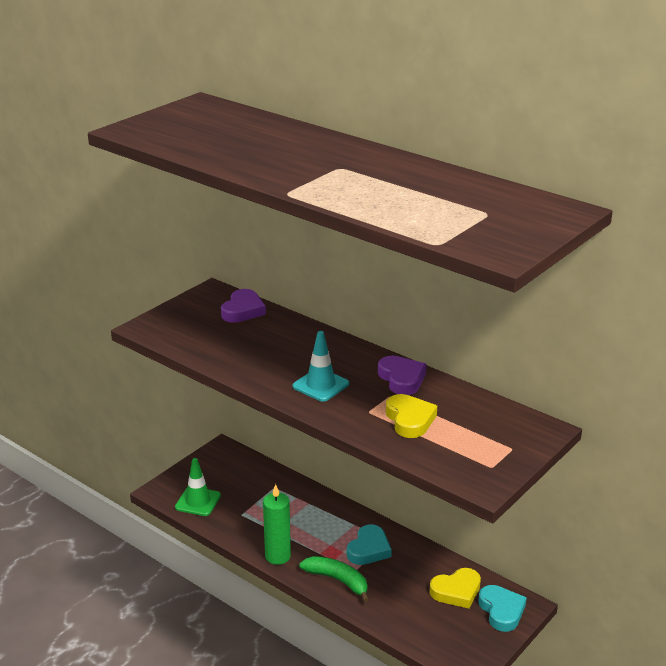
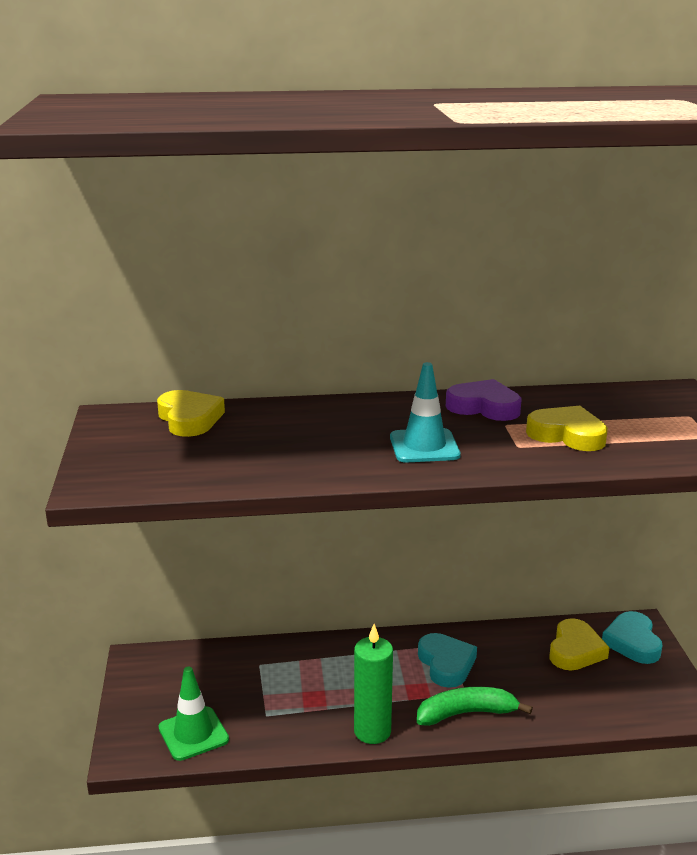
camera: 45 degrees left, 5 degrees down
(243, 310) = (189, 419): purple heart -> yellow heart
(501, 611) = (632, 642): turquoise heart -> turquoise heart turned 120 degrees counterclockwise

